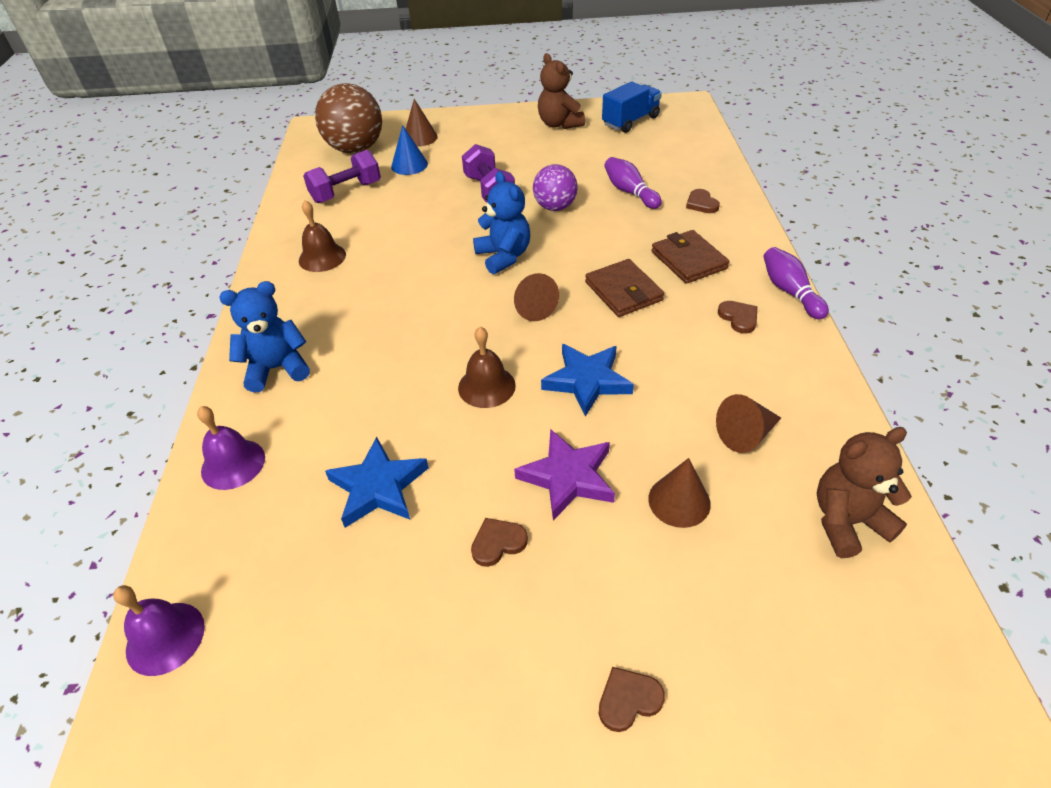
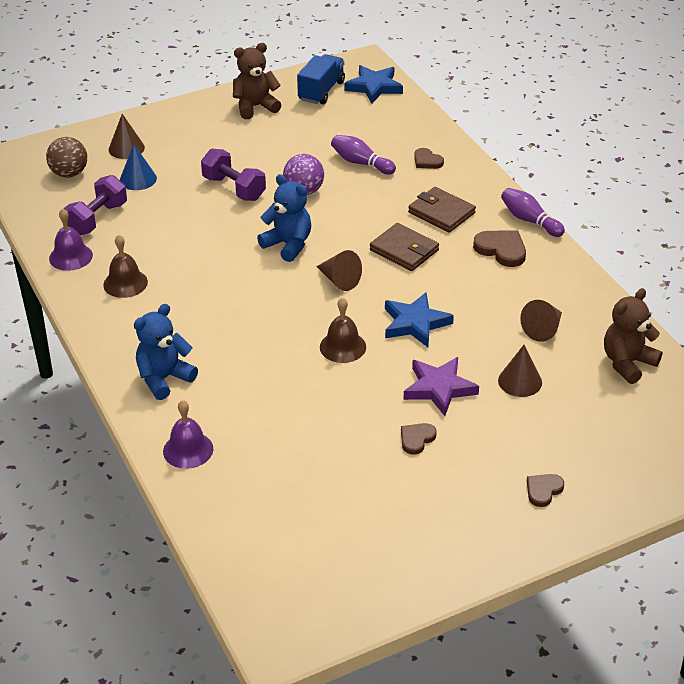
camera: 25 degrees left, 5 degrees down
(165, 638) = (233, 555): purple bell -> purple bell (70, 256)
(355, 149) = (69, 173): brown ball -> brown ball, size x0.61
(378, 487) = (310, 432): blue star -> blue star (374, 87)
(559, 124) = (255, 107): brown teddy bear -> brown teddy bear turned 120 degrees clockwise
(738, 318) = (501, 250): brown heart -> brown heart, size x1.57

